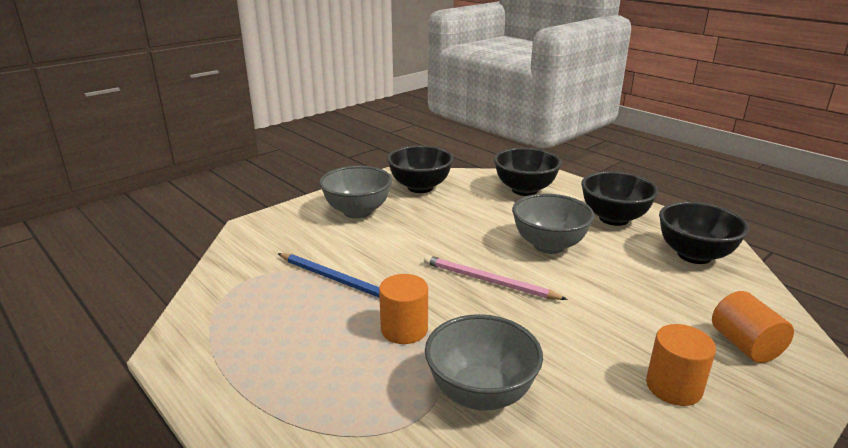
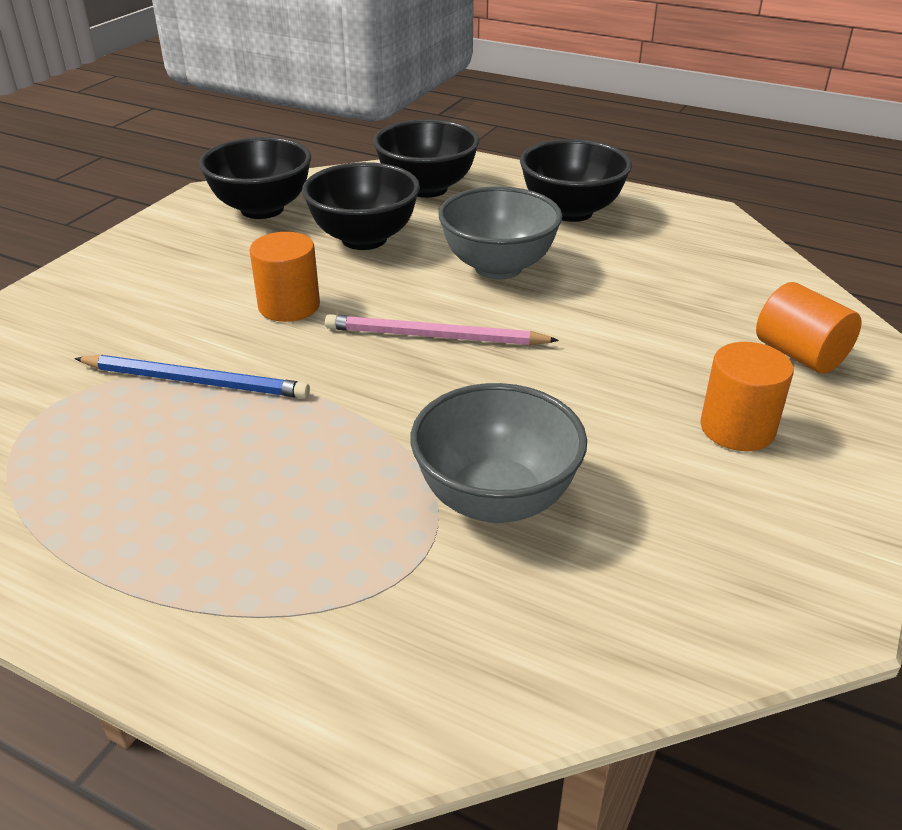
camera: 20 degrees left, 10 degrees up
(357, 212) = (177, 266): grey bowl -> none
(404, 329) = (342, 434): orange cylinder -> orange cylinder (289, 306)
(694, 255) = (695, 246): black bowl -> black bowl (364, 239)

